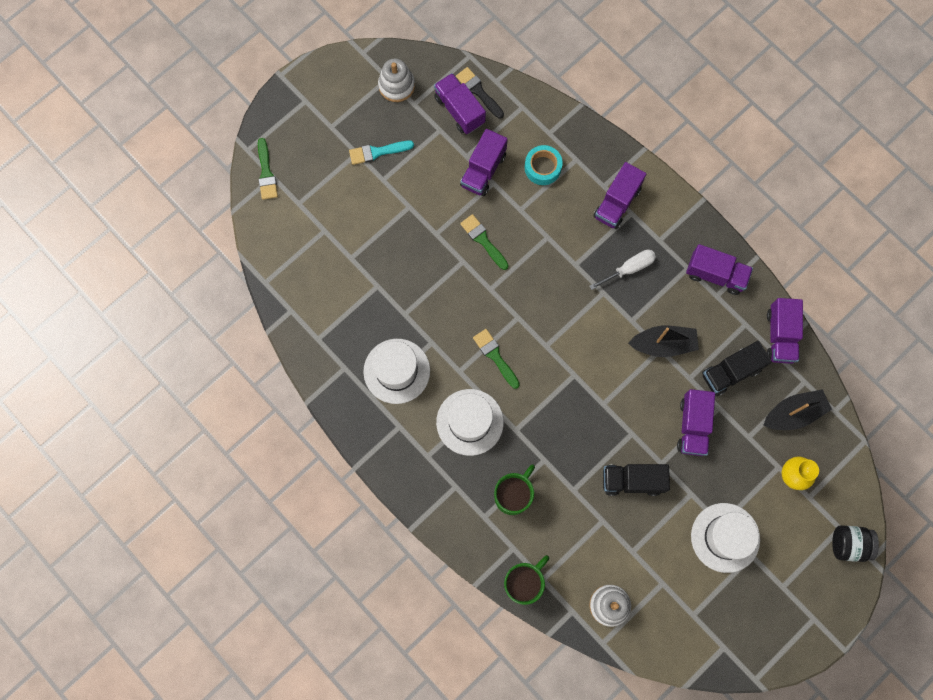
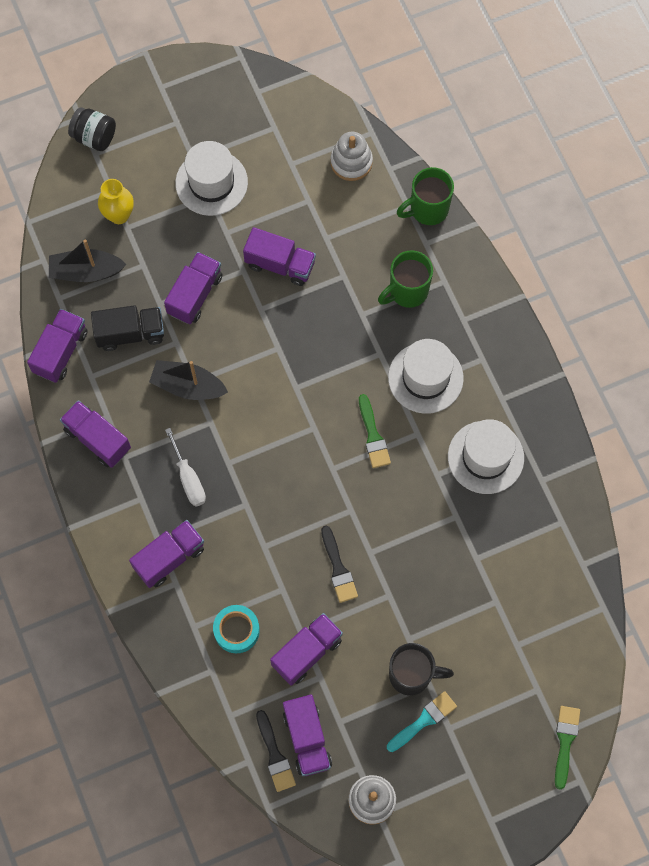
camera: 160 degrees left, 5 degrees down
(377, 152) = (424, 720): turquoise brush -> turquoise brush turned 45 degrees counterclockwise
(397, 181) = (412, 675): none -> black mug
(483, 240) = (338, 568): green brush -> black brush
(629, 269) = (188, 479): white screwdriver -> white screwdriver turned 105 degrees counterclockwise
(632, 481) = (280, 264): black truck -> purple truck

